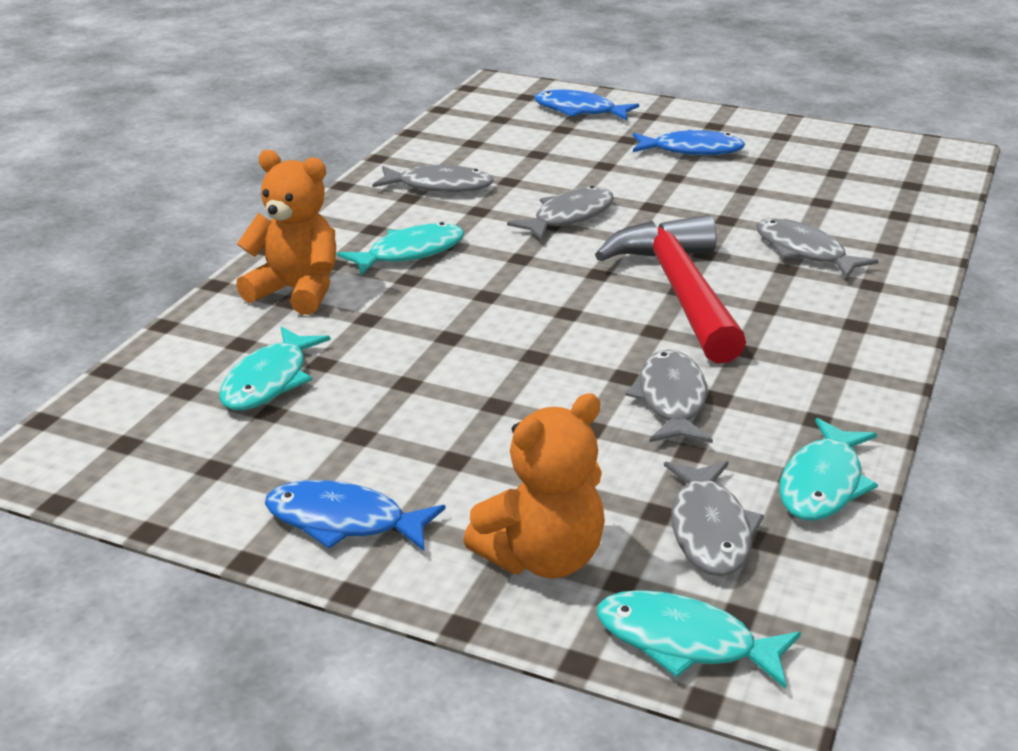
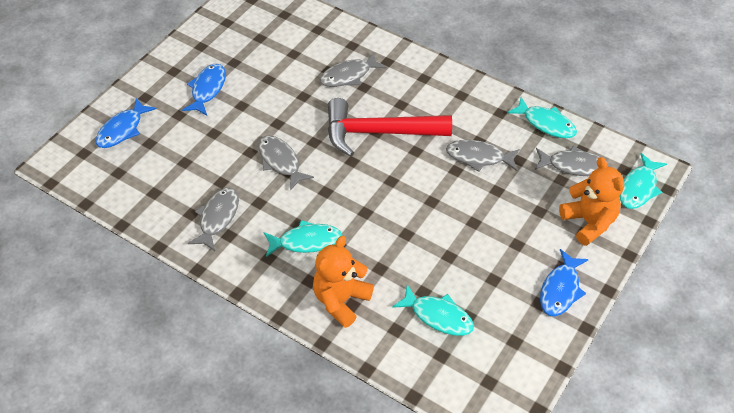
camera: 80 degrees left, 20 degrees up
(410, 253) = (306, 241): turquoise fish -> turquoise fish turned 105 degrees clockwise

